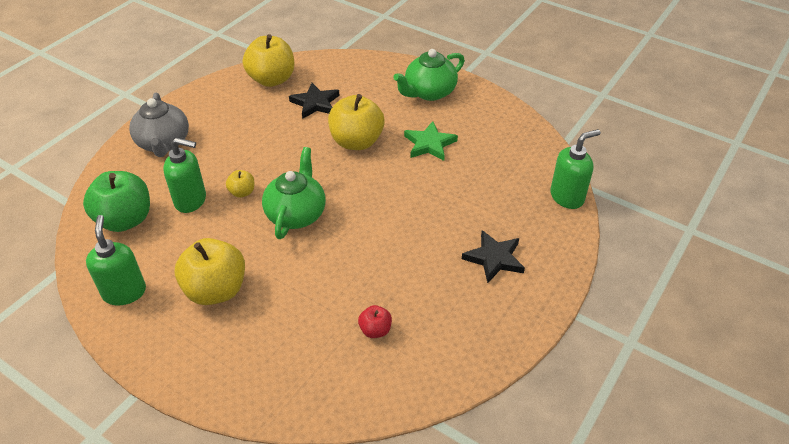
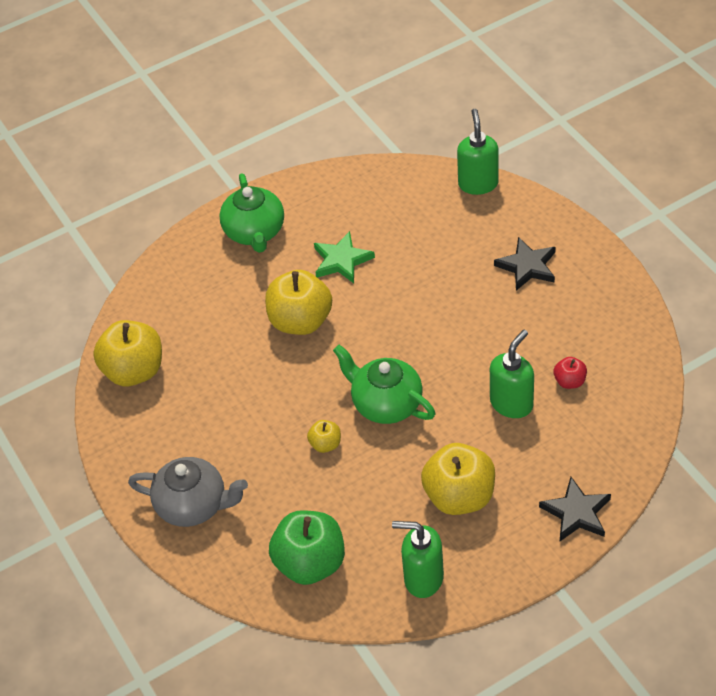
camera: 60 degrees left, 5 degrees up
(191, 200) = (312, 495): green soap dispenser -> green soap dispenser (511, 403)
(315, 103) = (209, 340): black star -> black star (576, 513)

